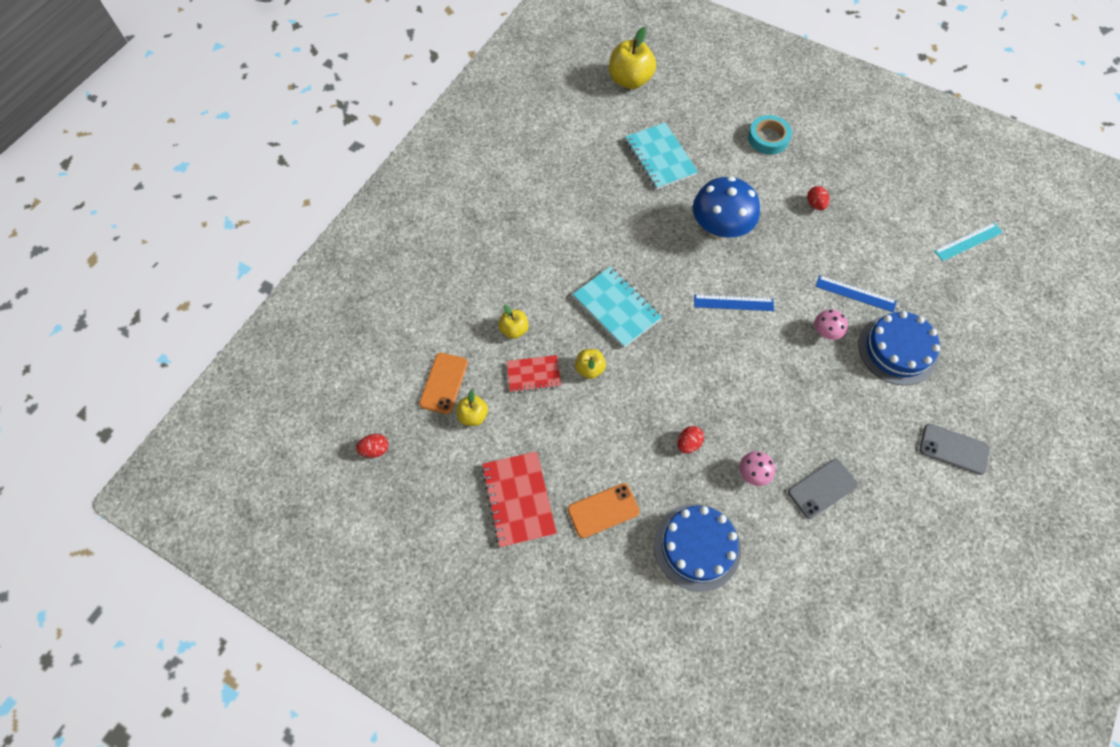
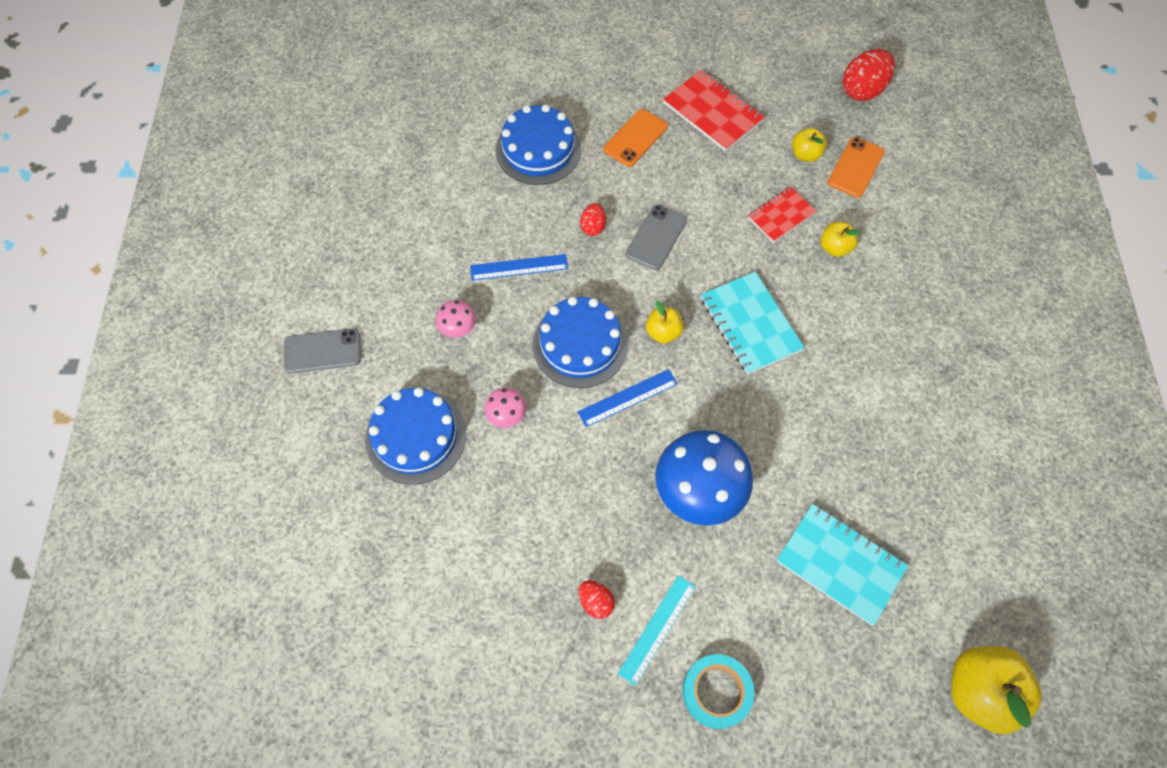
camera: 150 degrees right, 0 degrees up
(375, 449) = (862, 90): red egg -> red egg, size x1.83
(444, 383) = (855, 167): orange phone -> orange phone turned 45 degrees clockwise
(589, 369) = (732, 248): yellow apple -> yellow apple (663, 332)
(616, 308) = (750, 324): turquoise notebook -> turquoise notebook turned 45 degrees clockwise
(748, 355) = (580, 344): none -> blue cake
(753, 473) = (518, 230): pink mushroom -> pink mushroom (458, 328)
(822, 488) = (445, 248): grey phone -> grey phone (656, 237)
(855, 294) = (490, 487): blue ruler -> blue ruler (519, 267)
(968, 242) = (365, 654): turquoise ruler -> turquoise ruler (657, 629)

